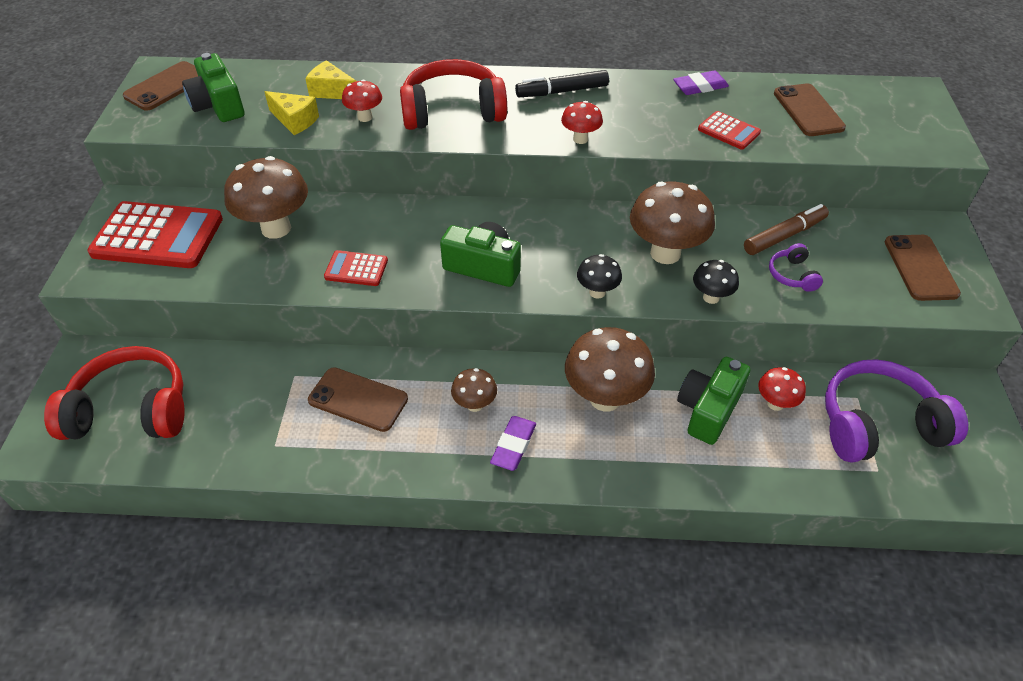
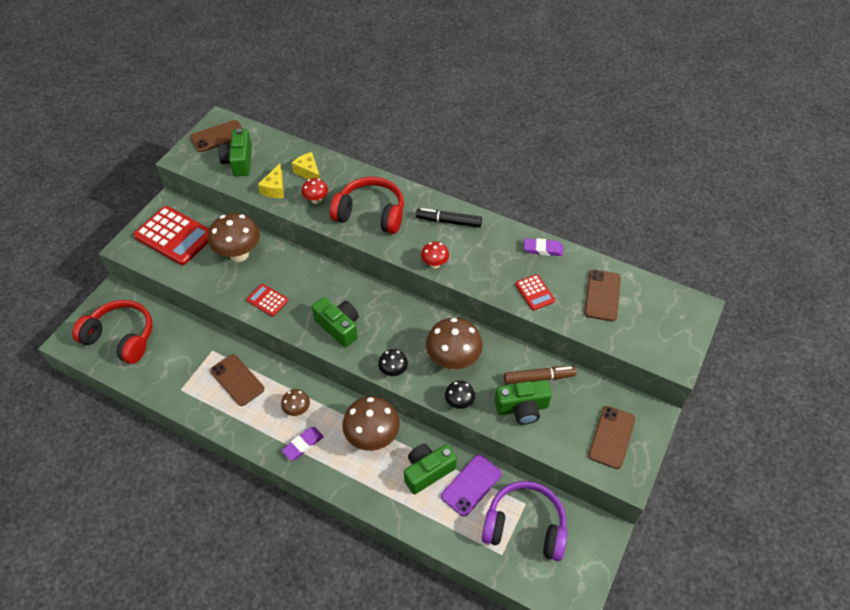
camera: 25 degrees right, 5 degrees up
(295, 120) = (275, 189): yellow cheese -> yellow cheese turned 45 degrees clockwise
(775, 403) = (471, 485): red mushroom -> purple phone
(792, 275) = (522, 408): purple headphones -> green camera

